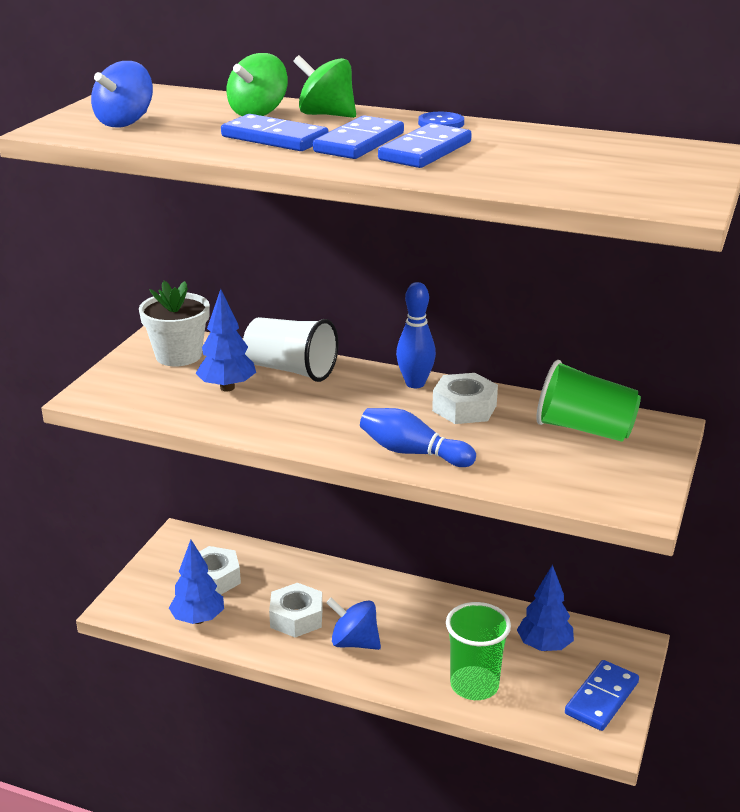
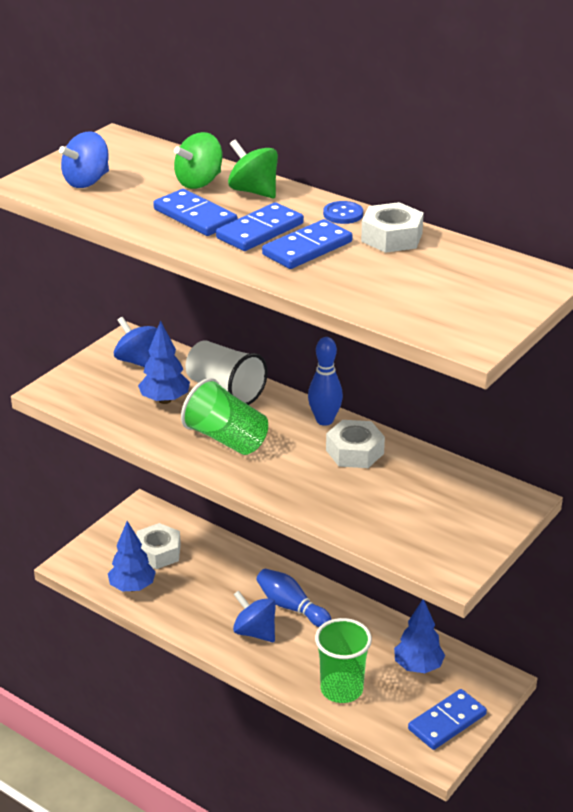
camera: 15 degrees right, 5 degrees up
(178, 355) = (137, 361): white flower pot -> blue spinning top
(296, 617) = (214, 601): white nut -> white nut (391, 237)
(412, 452) = (289, 488): blue bowling pin -> blue bowling pin (291, 607)
(584, 429) = (447, 489): green cup -> green cup (226, 439)

